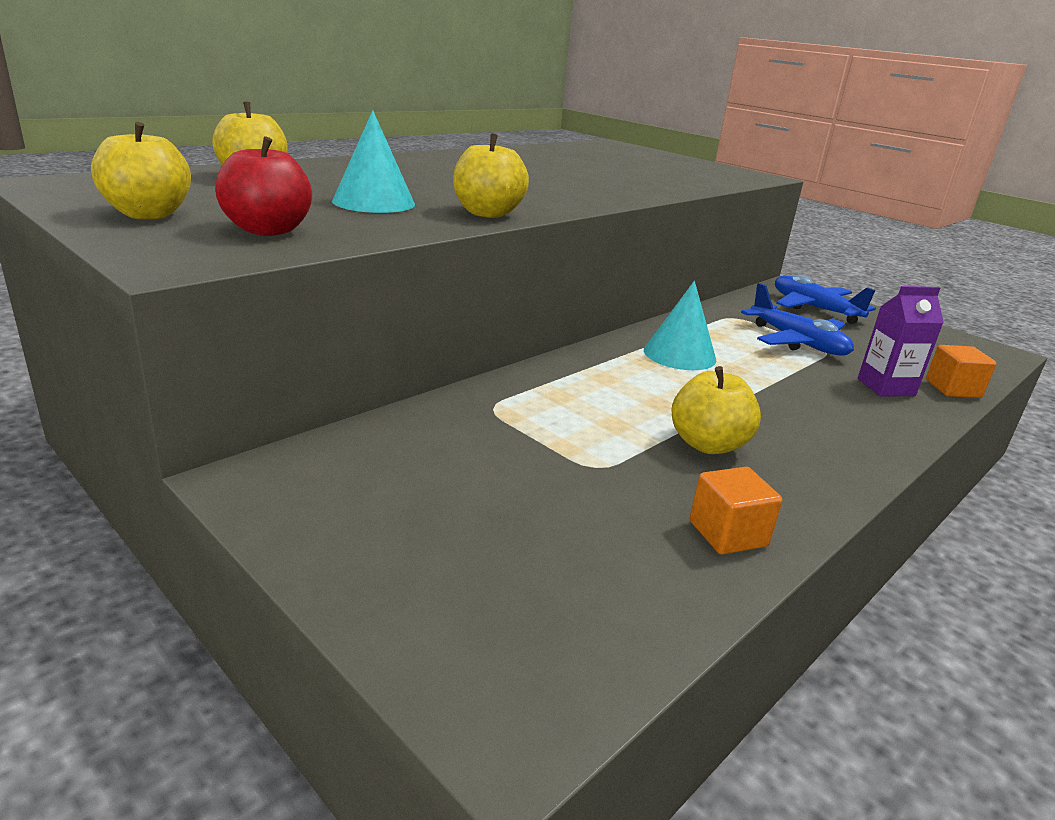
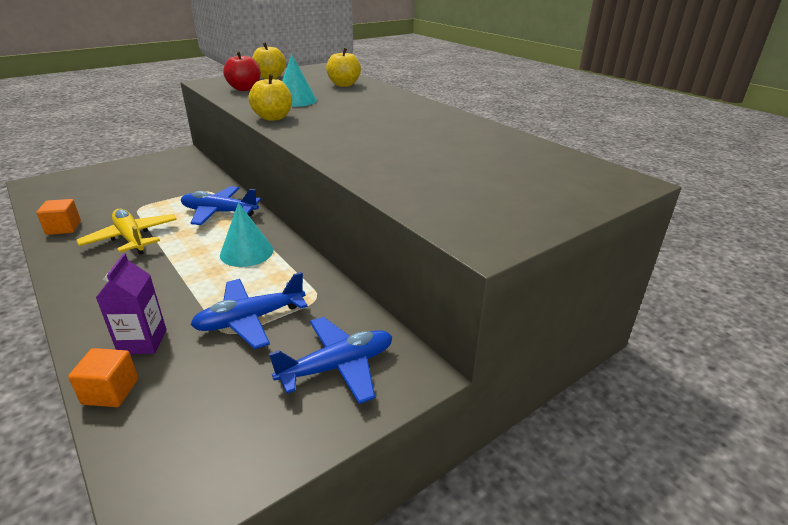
camera: 100 degrees right, 5 degrees up
(578, 385) = (219, 212): none -> blue plane
(708, 444) = (131, 238): yellow apple -> yellow plane

